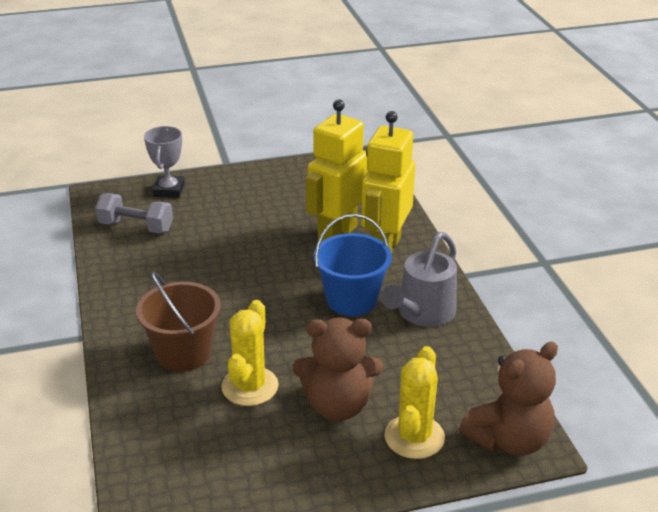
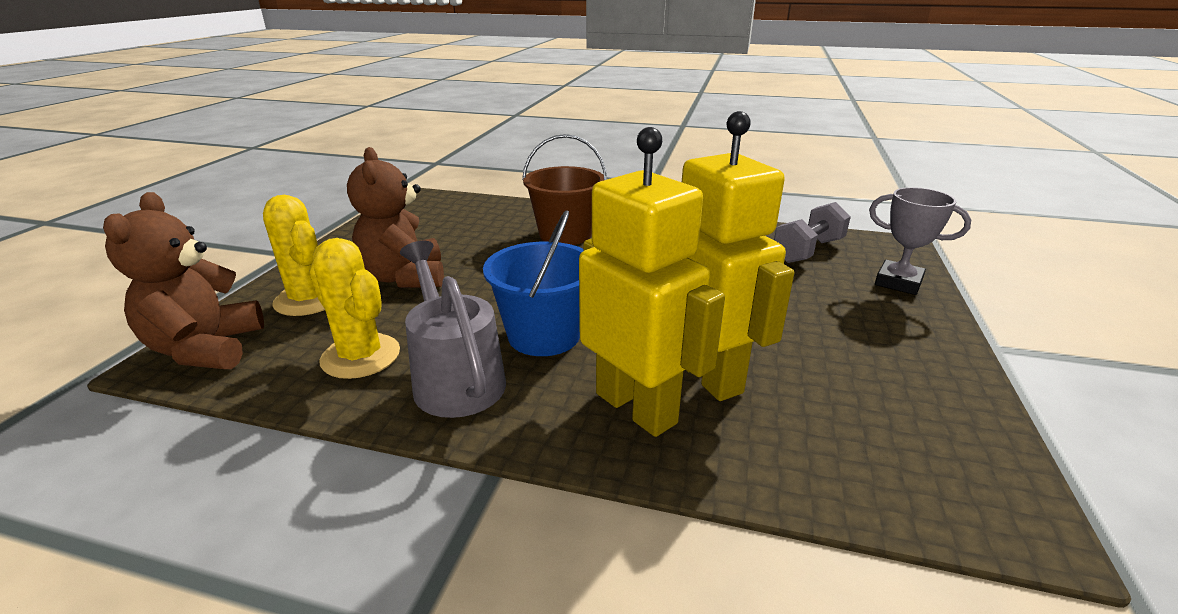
camera: 120 degrees right, 5 degrees down
(250, 386) = (486, 249): yellow cactus -> yellow cactus (361, 356)
(337, 405) = (404, 277): brown teddy bear -> brown teddy bear turned 45 degrees counterclockwise

